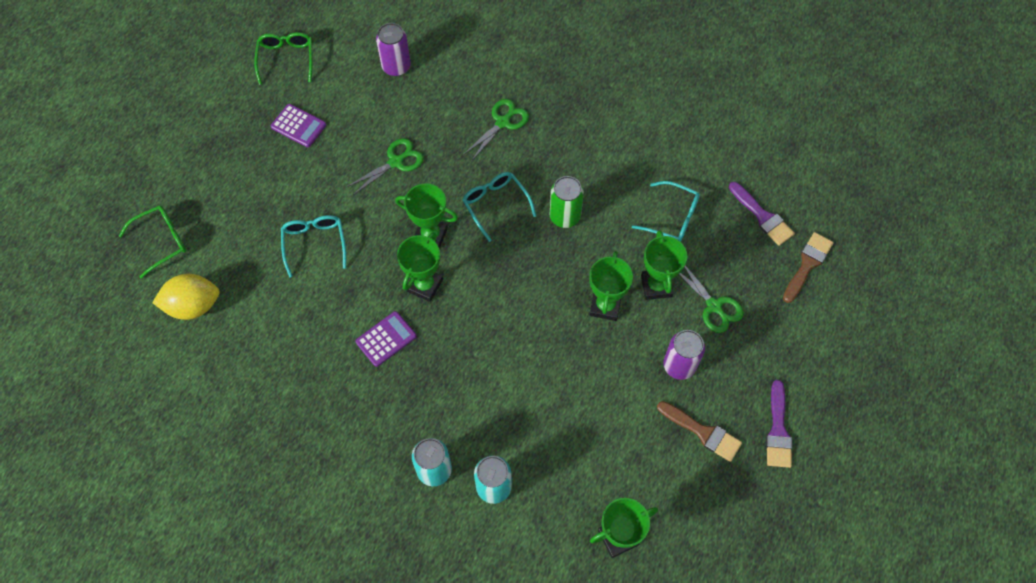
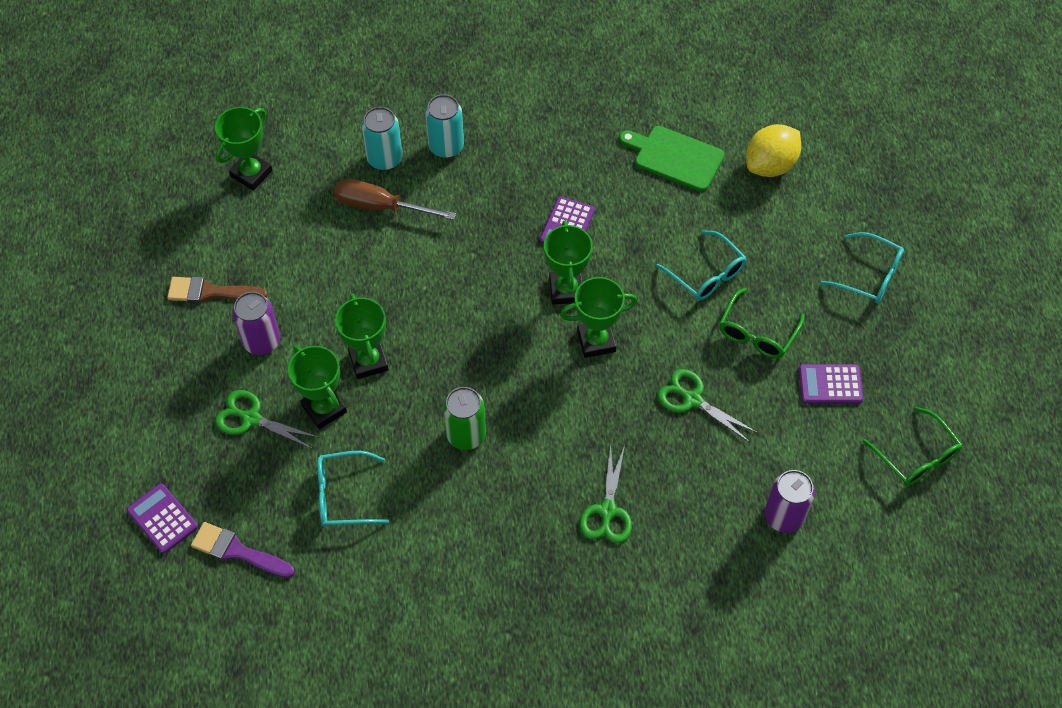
camera: 150 degrees right, 5 degrees down
(161, 242) = (855, 202): green glasses -> green glasses (757, 332)
(258, 353) = (675, 157): none -> green cutting board
(395, 162) = (692, 400): green scissors -> green scissors turned 105 degrees clockwise
(496, 205) = (549, 408): turquoise glasses -> turquoise glasses (868, 275)
(523, 439) = (381, 207): none -> brown screwdriver
(778, 430) = (135, 329): purple brush -> none
(807, 264) = (162, 519): brown brush -> purple calculator

